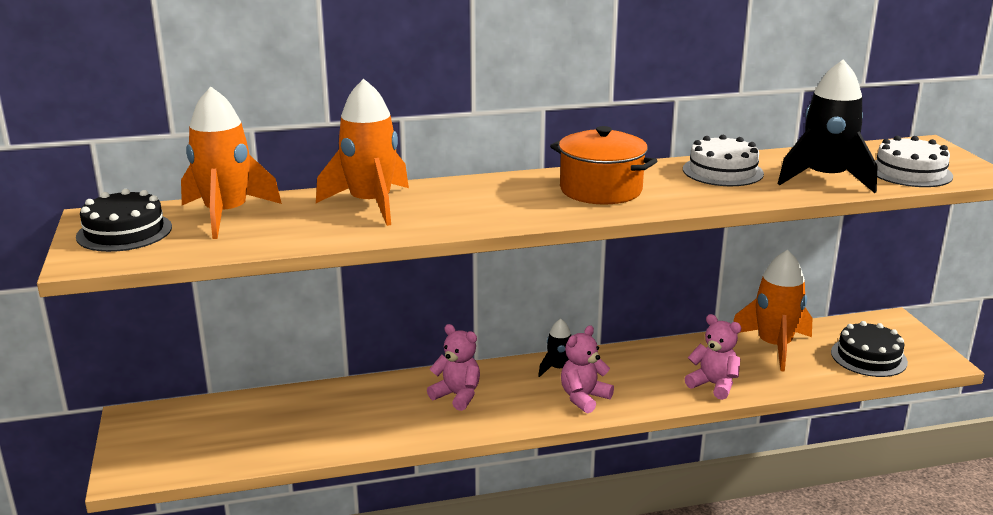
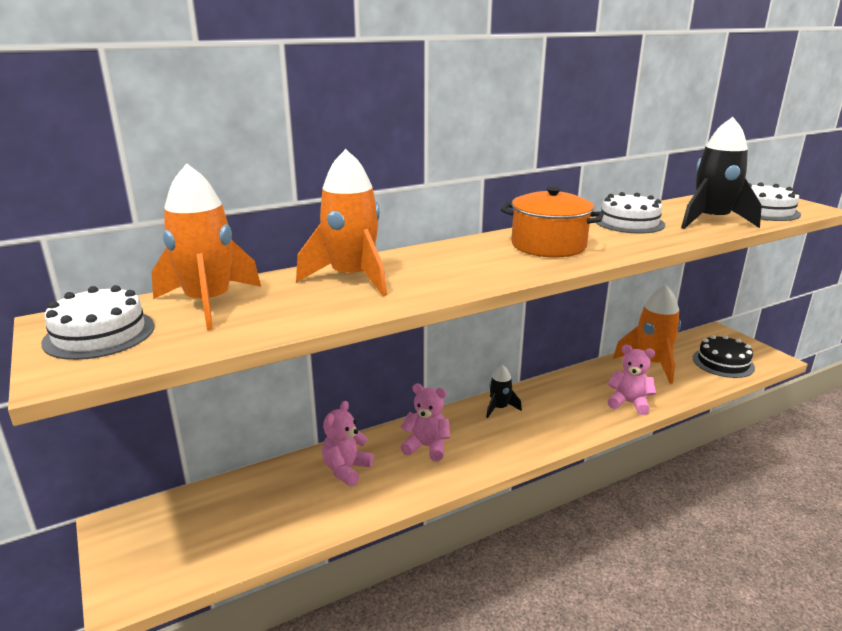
camera: 15 degrees left, 0 degrees up
(124, 232) = (99, 334): black cake -> white cake
(584, 398) = (535, 431): pink teddy bear -> pink teddy bear (346, 469)

